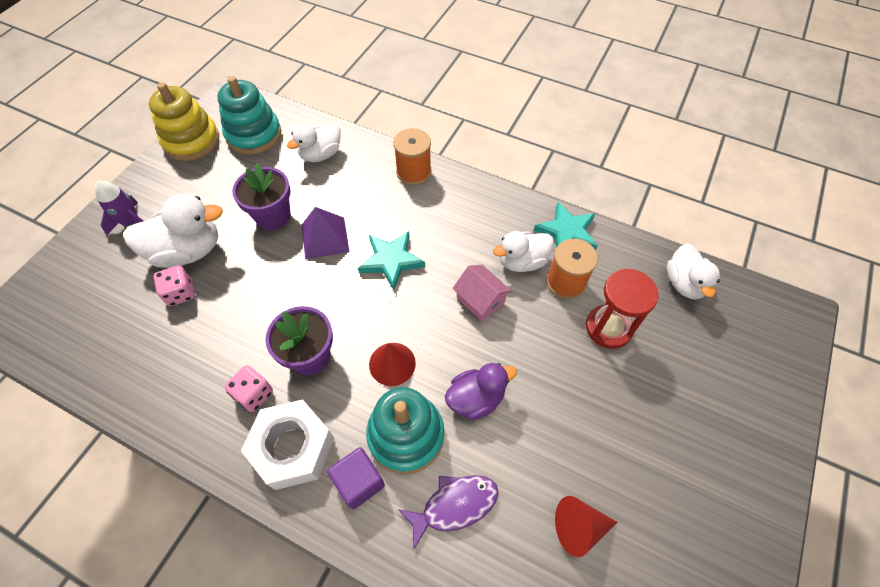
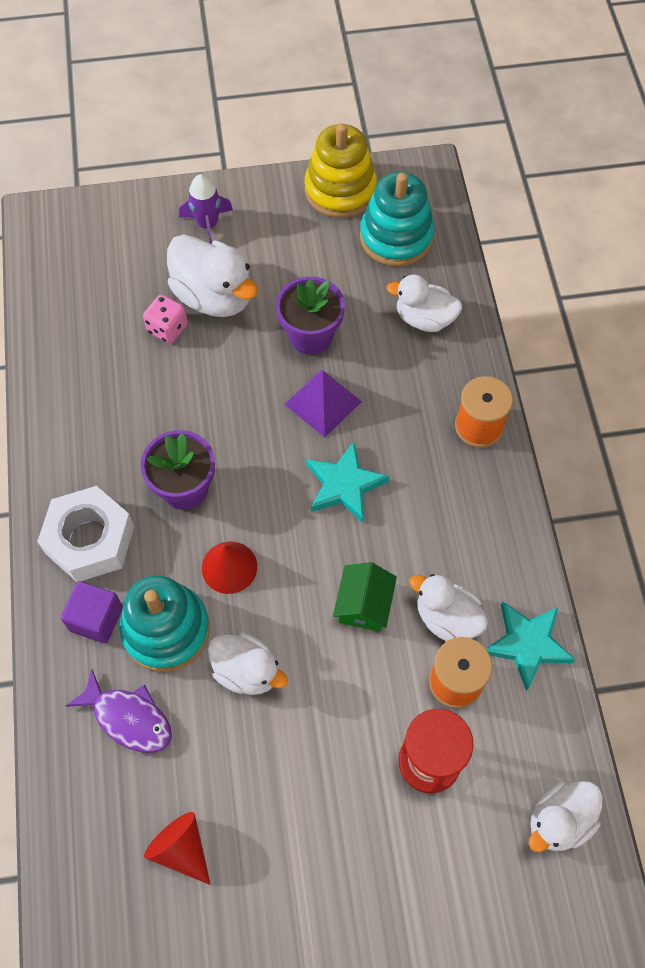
camera: 55 degrees right, 5 degrees up
(254, 394) = (116, 469): pink dice -> none
(476, 399) = (247, 671): purple duck -> white duck
(480, 300) = (364, 604): pink house -> green house

